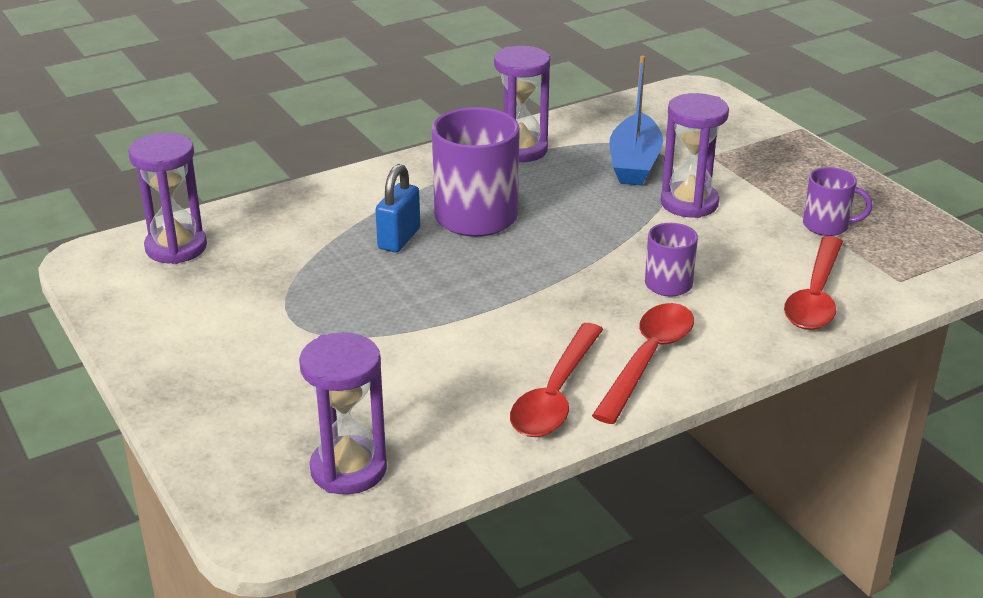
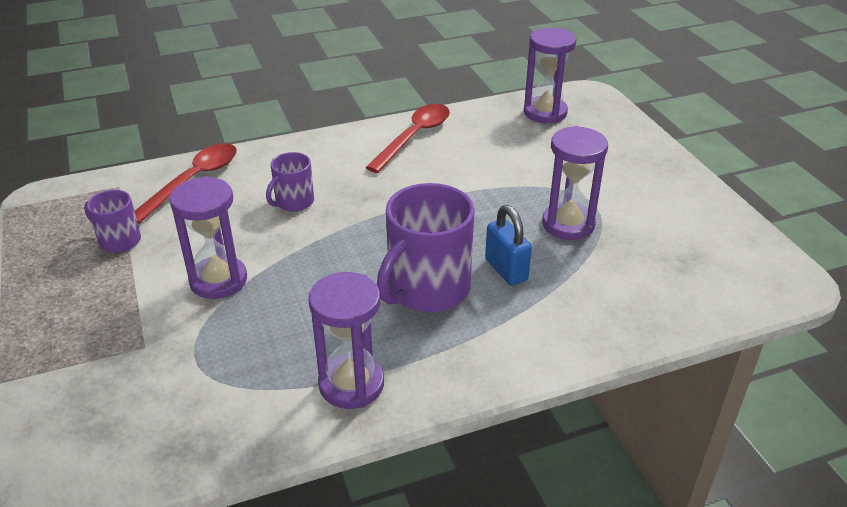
camera: 170 degrees left, 5 degrees up
(176, 247) = (715, 283): purple hourglass -> purple hourglass (568, 224)
(399, 239) = (506, 270): blue padlock -> blue padlock turned 60 degrees counterclockwise
(634, 163) = (234, 344): blue boat -> none
(648, 359) = (344, 151): red spoon -> none

